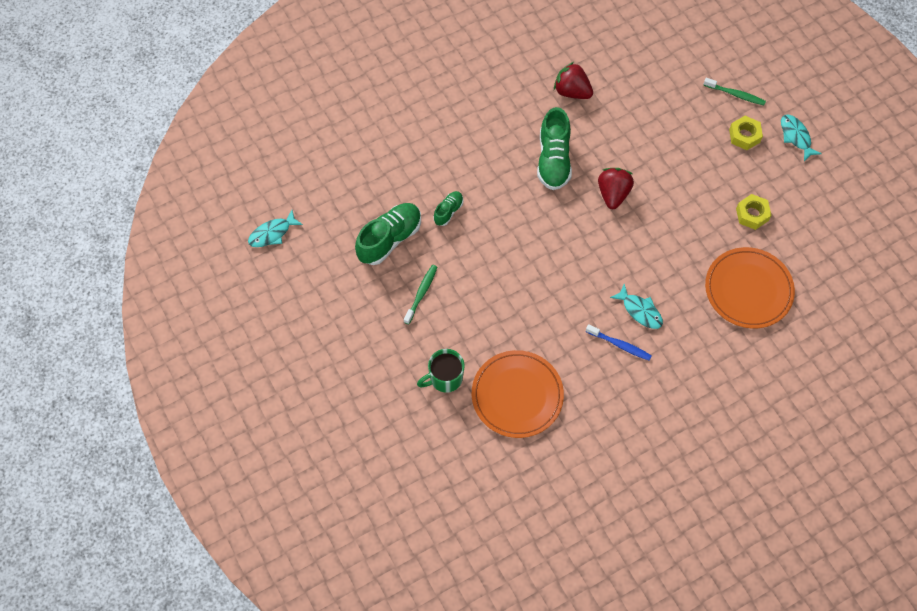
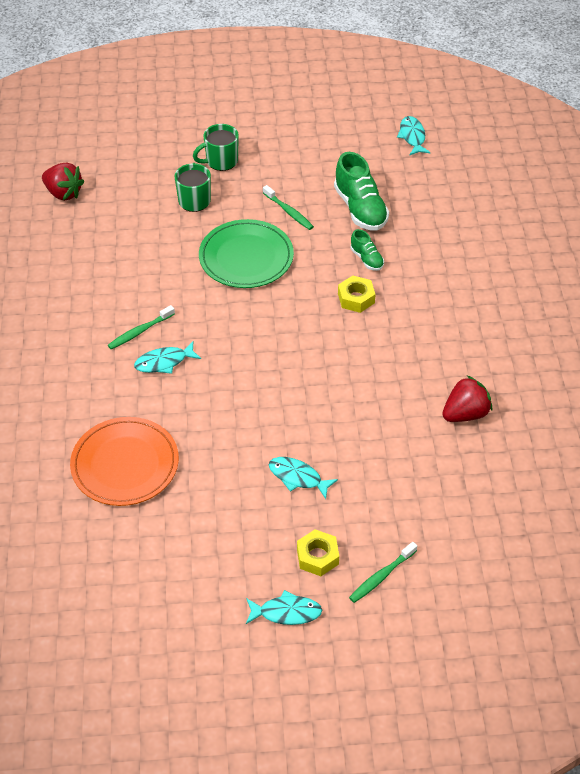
camera: 115 degrees right, 15 degrees down
(382, 380) = (221, 161): none -> green mug
(494, 303) = (246, 257): none -> green plate
(517, 395) = (144, 241): orange plate -> none
(553, 160) = (382, 362): green shoe -> none
(613, 194) = (311, 396): red strawberry -> red strawberry (63, 193)
(619, 345) = (140, 331): blue toothbrush -> green toothbrush
(689, 173) = (298, 477): none -> turquoise fish
(752, 214) = (210, 512): yellow nut -> yellow nut (356, 298)

